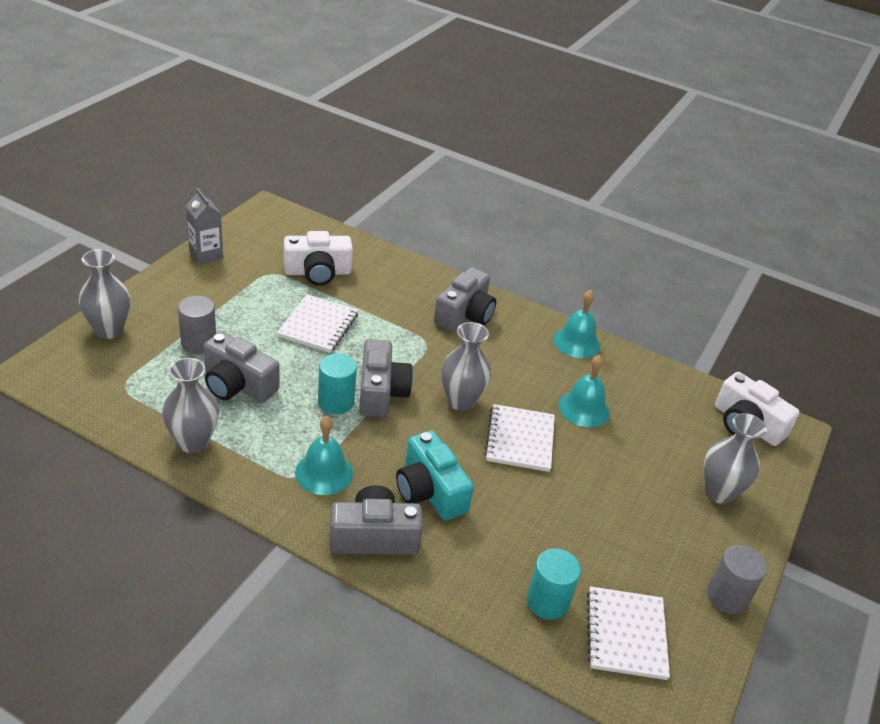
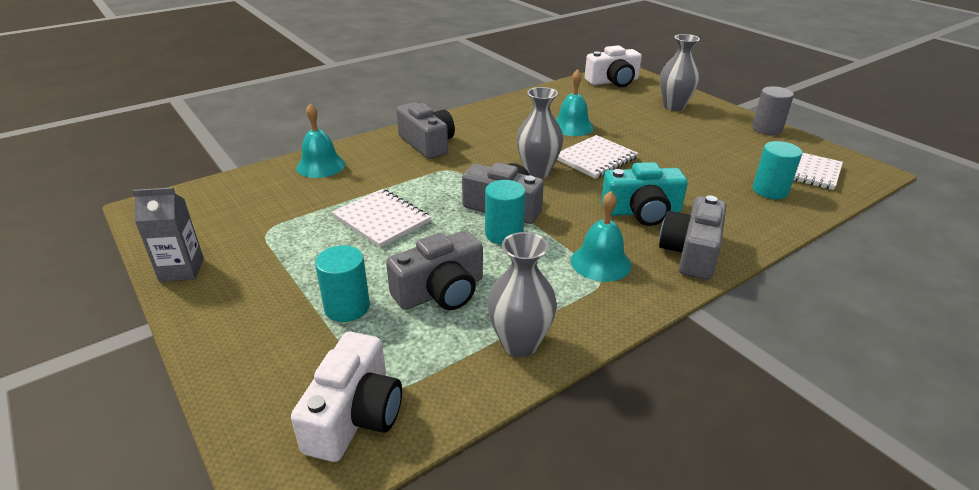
camera: 60 degrees left, 5 degrees down
(109, 330) = (257, 384): grey vase -> none
(198, 343) = (347, 307): grey cylinder -> turquoise cylinder
(318, 272) = (295, 202): white camera -> white camera (355, 415)
(520, 440) = (595, 159): white notebook -> white notebook turned 75 degrees counterclockwise
(576, 342) = (496, 110): turquoise bell -> turquoise bell (320, 166)

